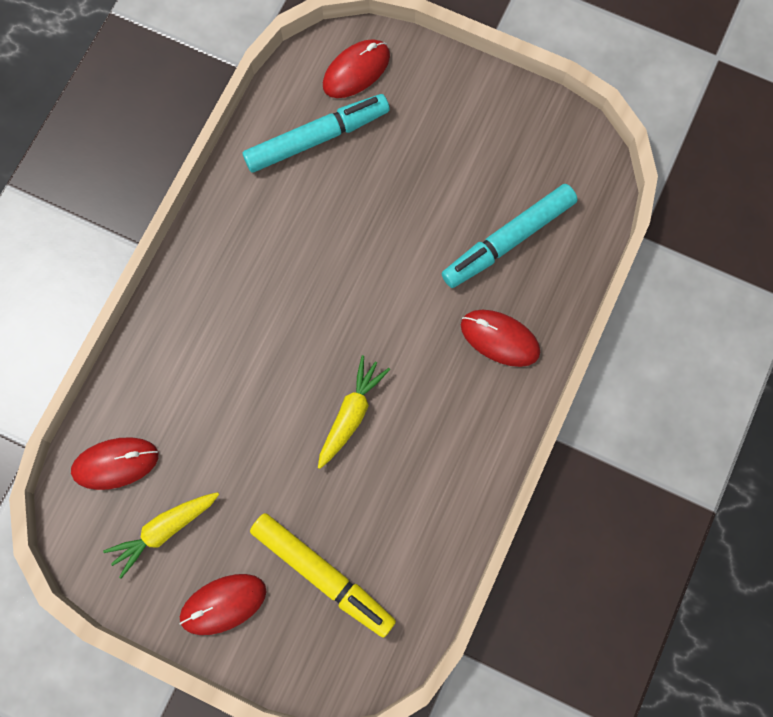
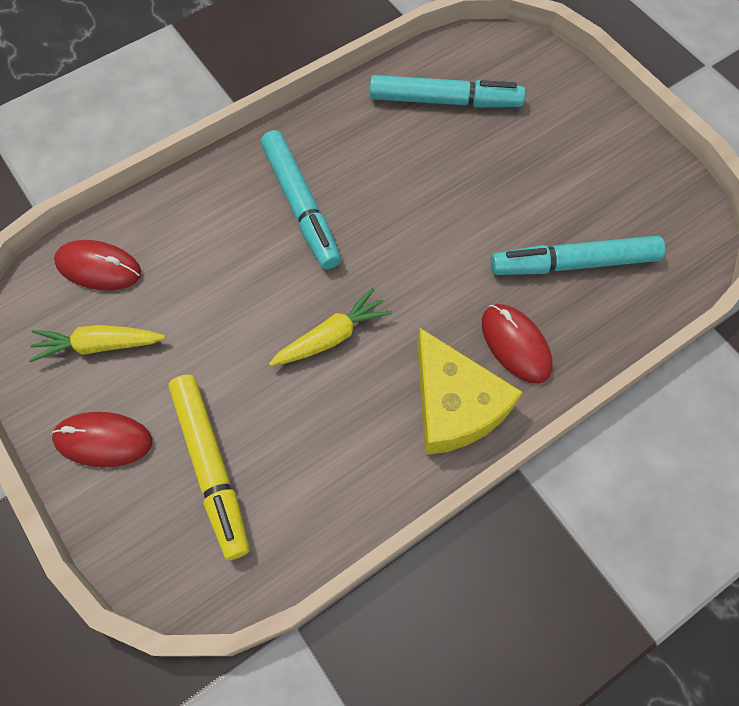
camera: 30 degrees right, 10 degrees down
(253, 310) = (301, 205): none -> turquoise marker
(356, 70) = (512, 66): red mouse -> none
(480, 417) = (454, 405): none -> yellow cheese

